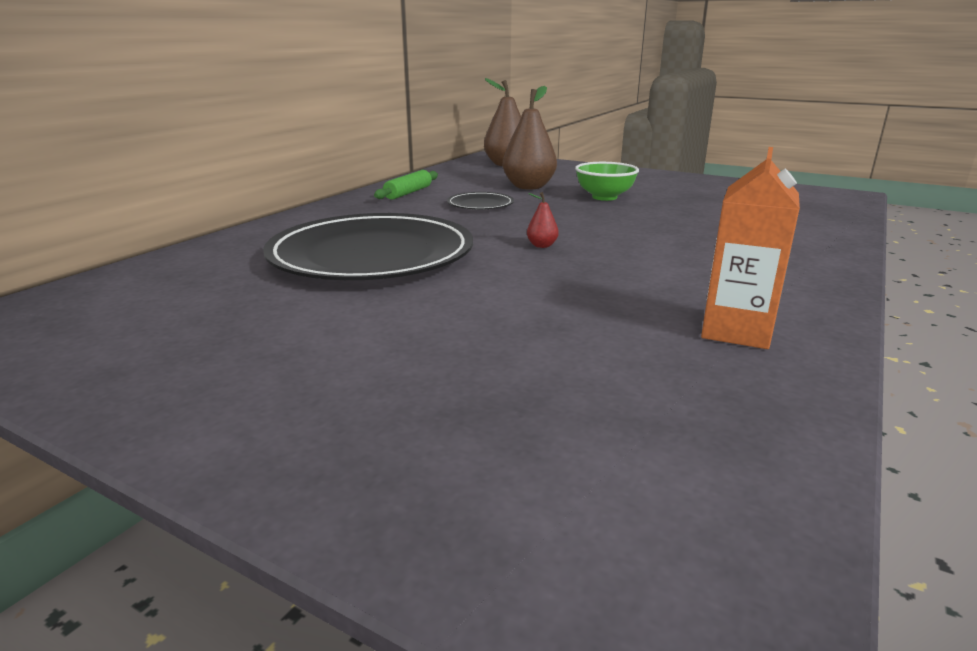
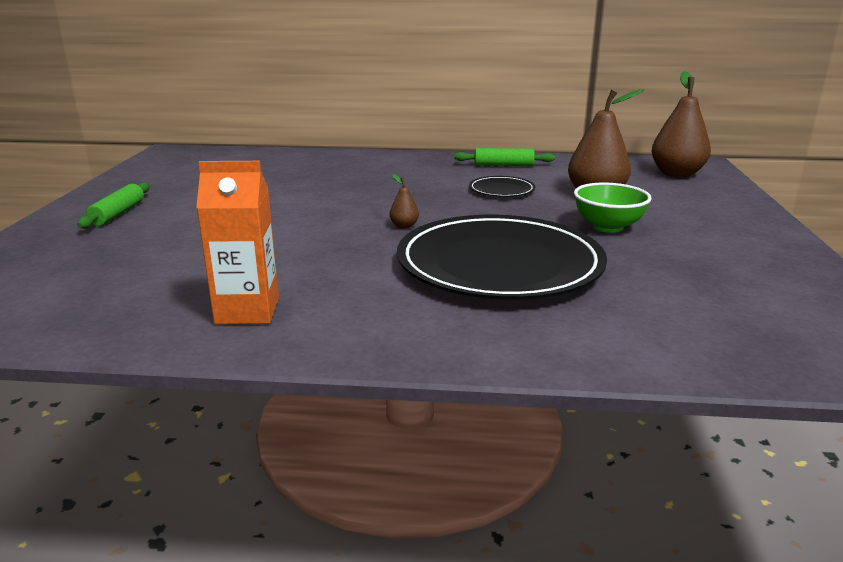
camera: 65 degrees right, 0 degrees up
(290, 390) = (118, 213): none -> green rolling pin
(372, 255) = (329, 187): black plate -> black plate (499, 265)
(542, 245) = (404, 226): red pear -> brown pear

